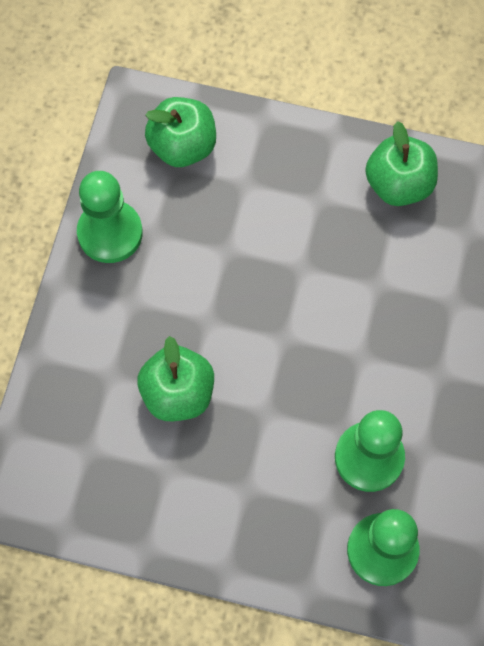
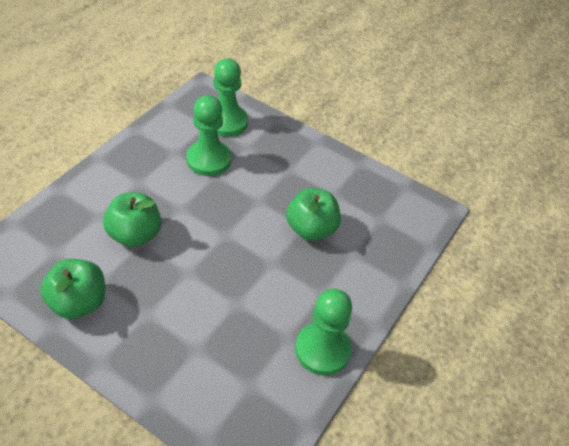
camera: 165 degrees left, 20 degrees down
(182, 146) = (234, 401): green apple -> green apple (135, 234)

